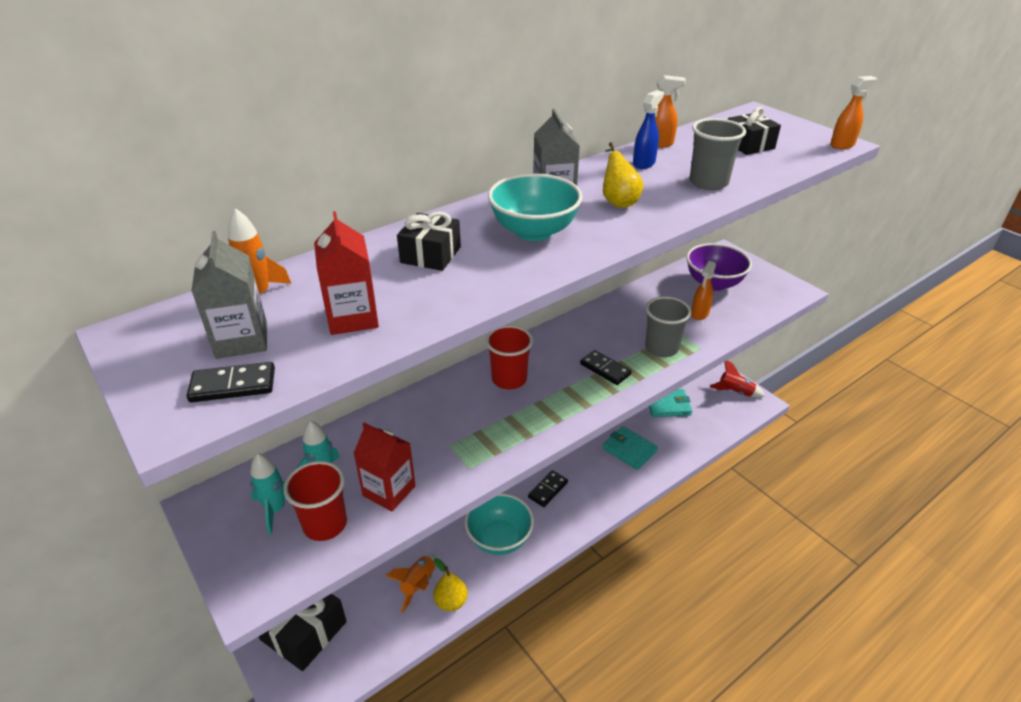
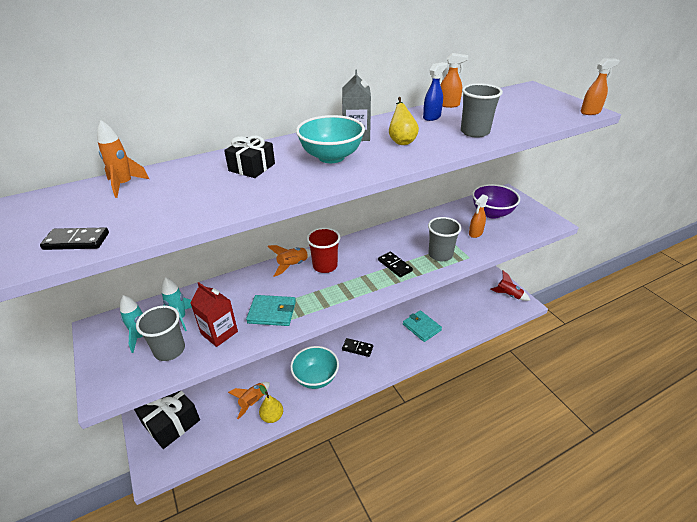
camera: 10 degrees right, 0 degrees up
(242, 340) = (98, 212): grey carton -> none
(325, 524) = (169, 350): red cup -> grey cup
(352, 318) = (178, 204): red carton -> none
(463, 383) = (293, 265): none -> orange rocket
(548, 490) = (357, 348): black domino -> black domino turned 60 degrees clockwise
(667, 405) = (456, 299): turquoise wallet -> turquoise wallet (272, 312)
(748, 145) = (516, 109): black gift -> none

